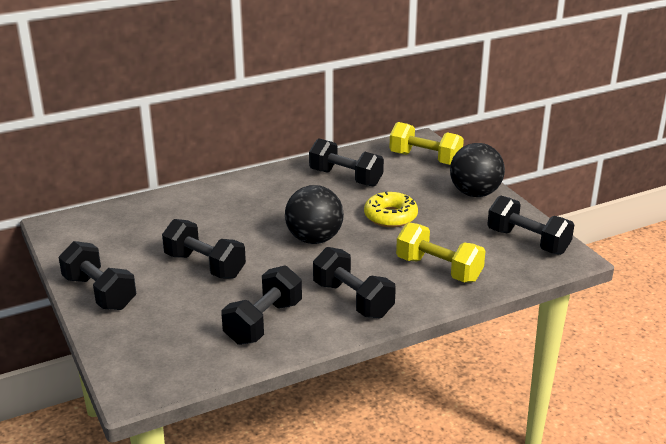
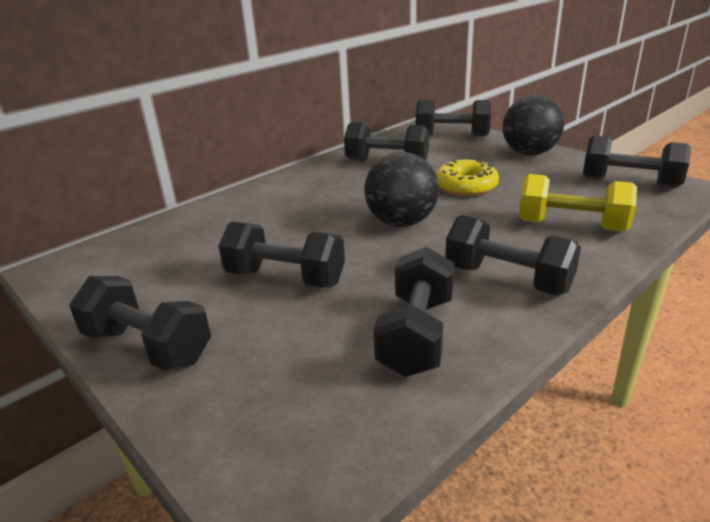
camera: 15 degrees left, 0 degrees up
(425, 159) = (452, 135): yellow dumbbell -> black dumbbell

